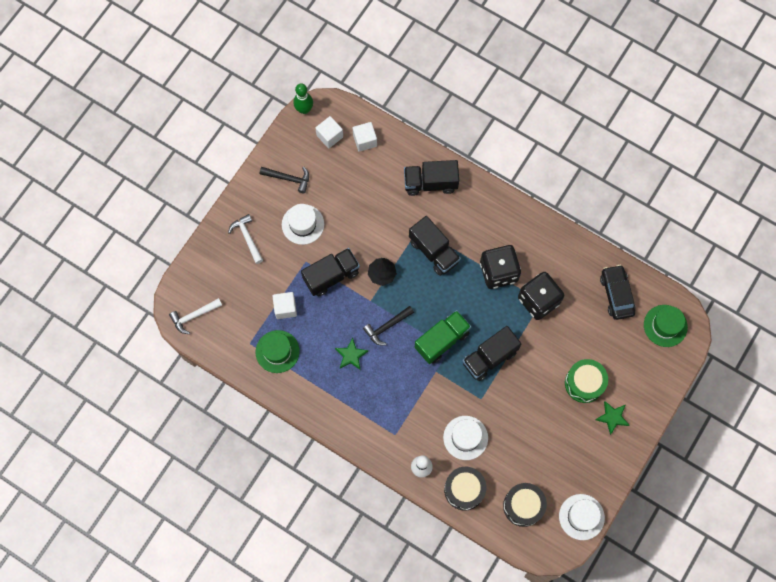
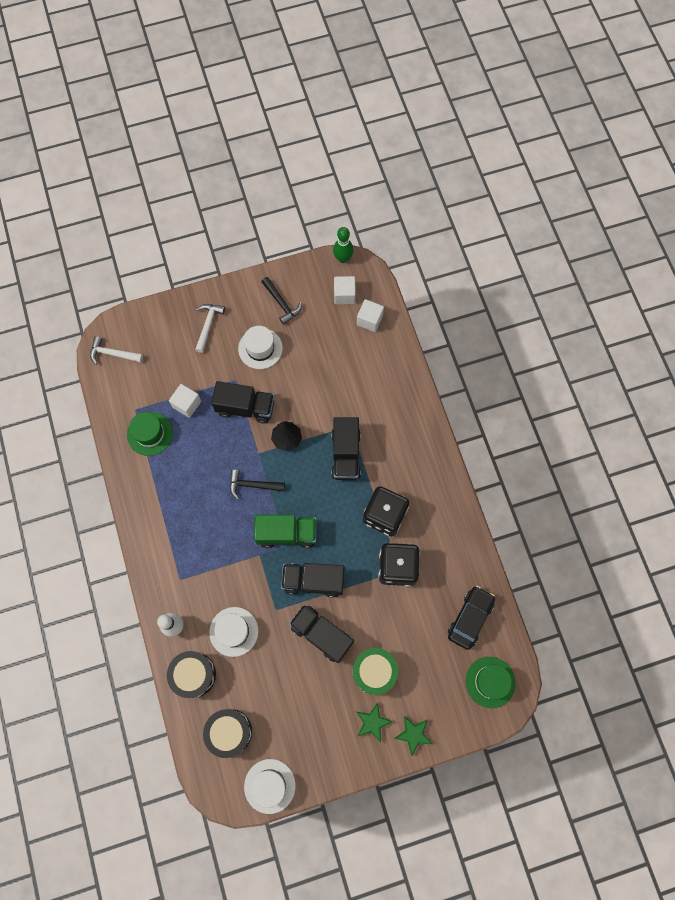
camera: 40 degrees right, 0 degrees up
(351, 355) = (203, 485): green star -> green star (413, 734)
(430, 183) = (393, 396): black truck -> black truck (321, 634)

